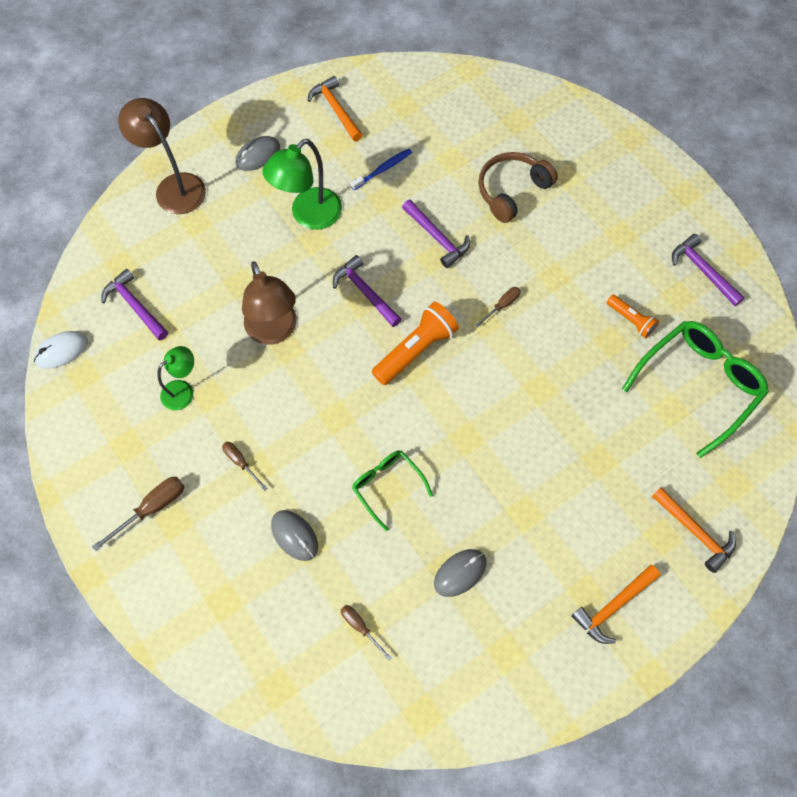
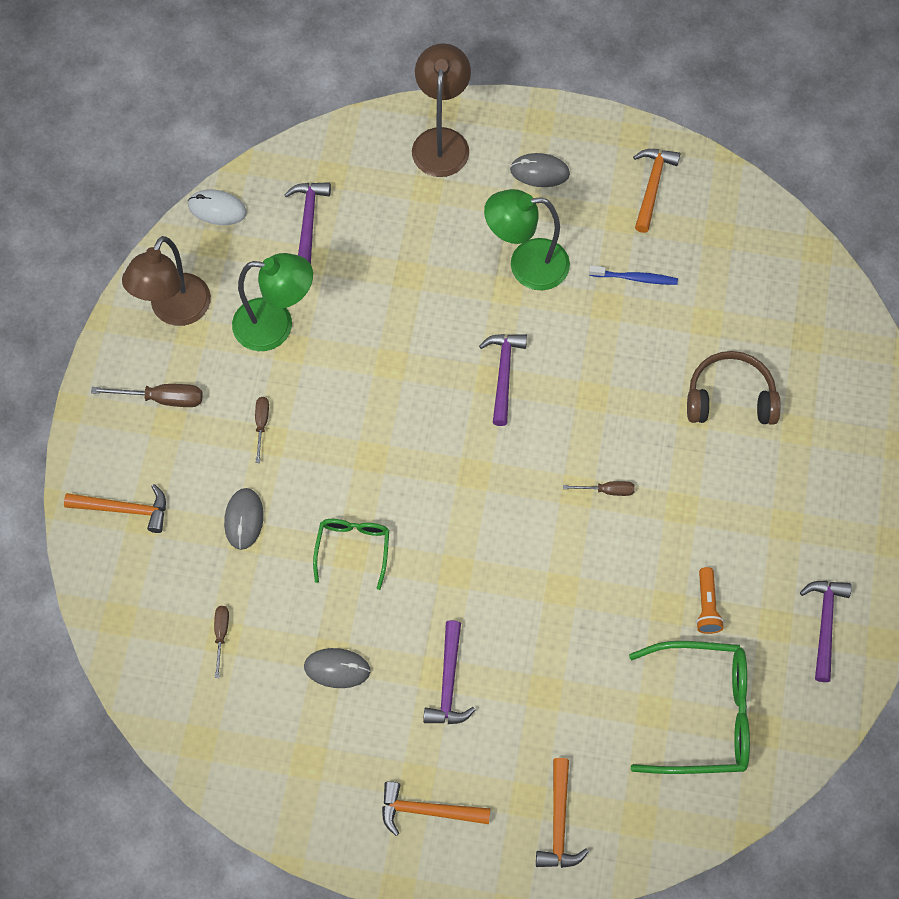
camera: 45 degrees right, 0 degrees up
(183, 390) = (276, 326): green lamp -> green lamp, size x1.66
(202, 608) = (124, 509): none -> orange hammer
(274, 331) = (395, 341): brown lamp -> brown lamp (175, 311)
(415, 349) = (493, 461): orange flashlight -> none
(437, 237) = (616, 381): purple hammer -> purple hammer (449, 682)

